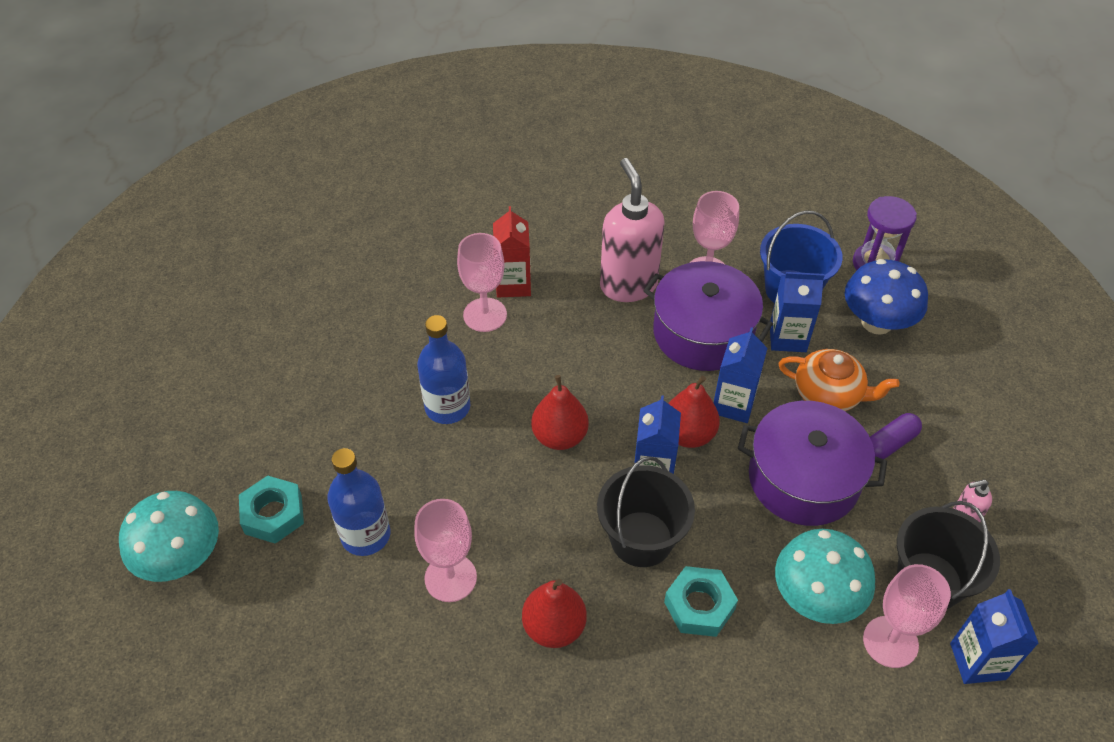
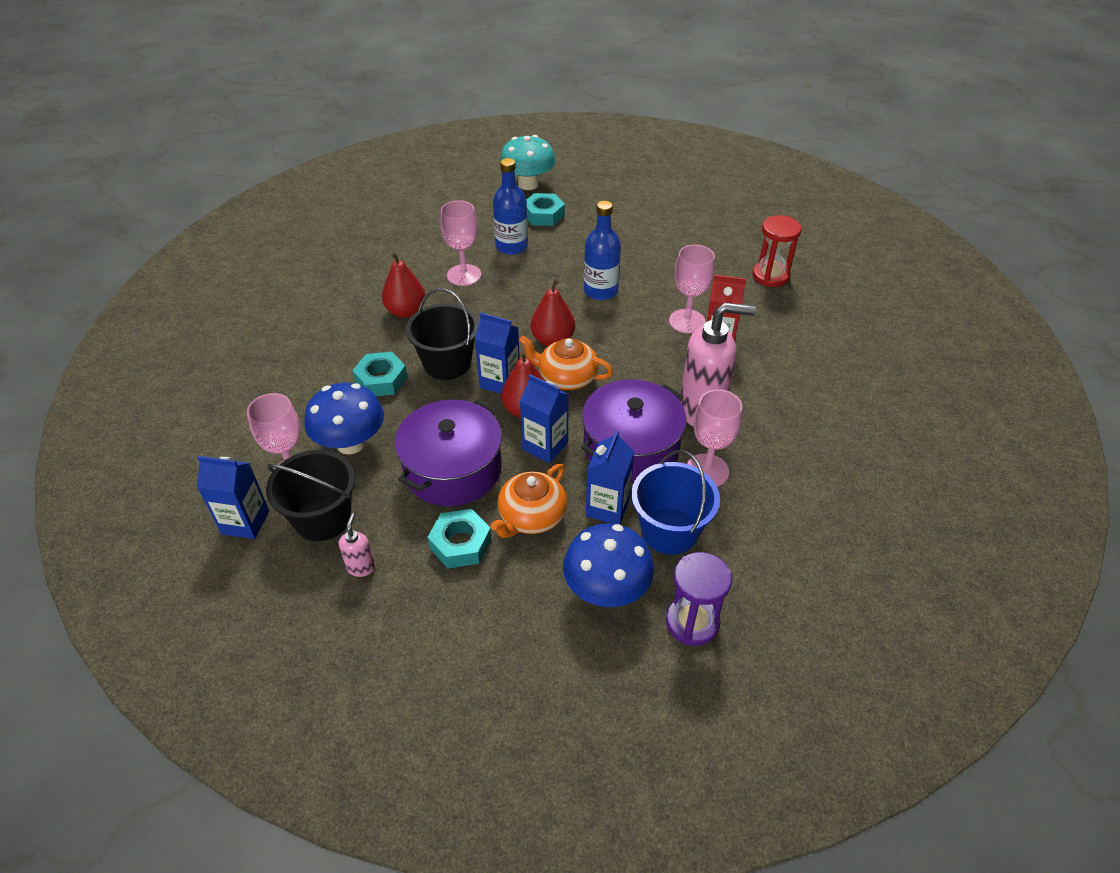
camera: 105 degrees right, 5 degrees down
(377, 251) = (770, 276): none -> red hourglass
(621, 408) = (566, 377): none -> orange teapot
(816, 597) = (351, 443): turquoise mushroom -> blue mushroom
(890, 443) = (460, 543): purple capsule -> turquoise nut

